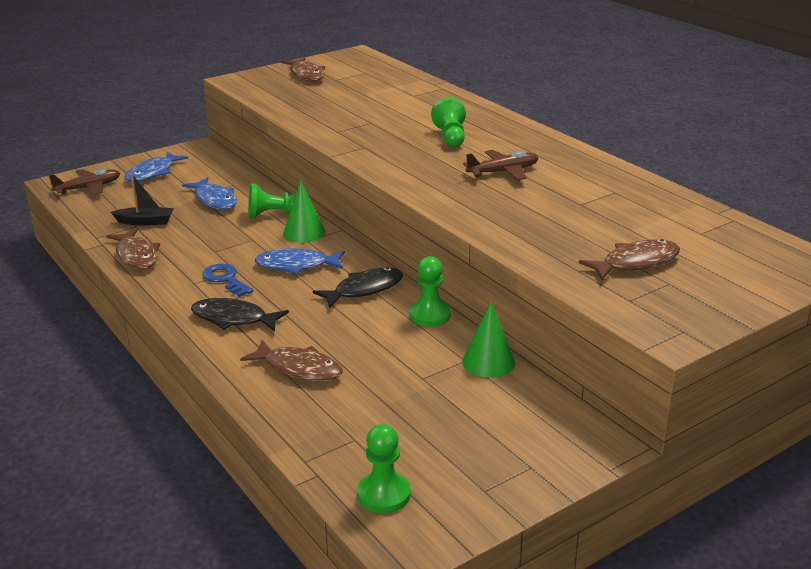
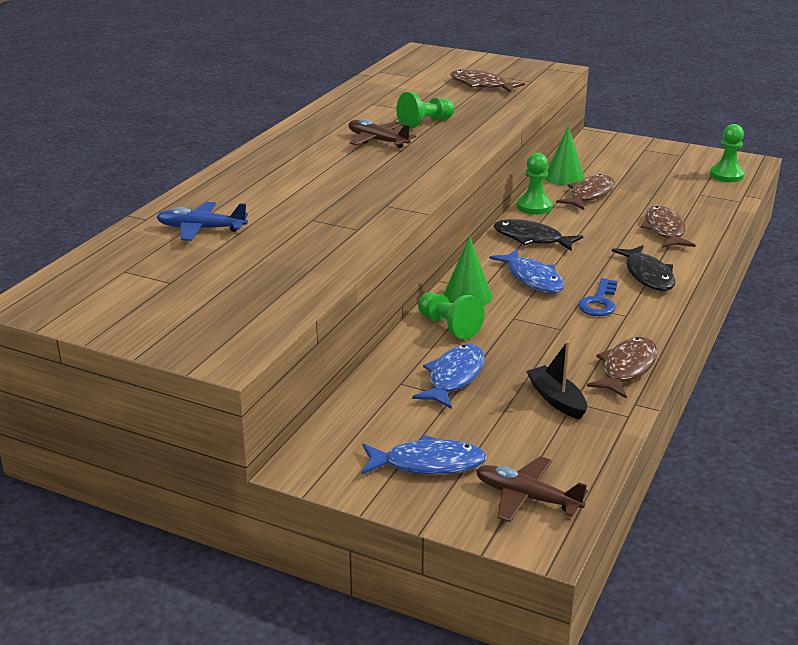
camera: 120 degrees left, 0 degrees up
(306, 75) = (163, 308): brown fish -> brown fish (589, 195)
(398, 94) = (201, 229): none -> blue plane
(450, 137) = (317, 175): green pawn -> green pawn (425, 123)

